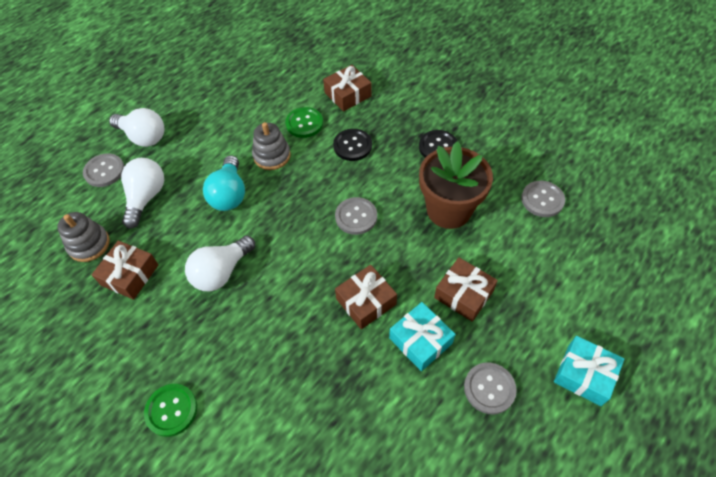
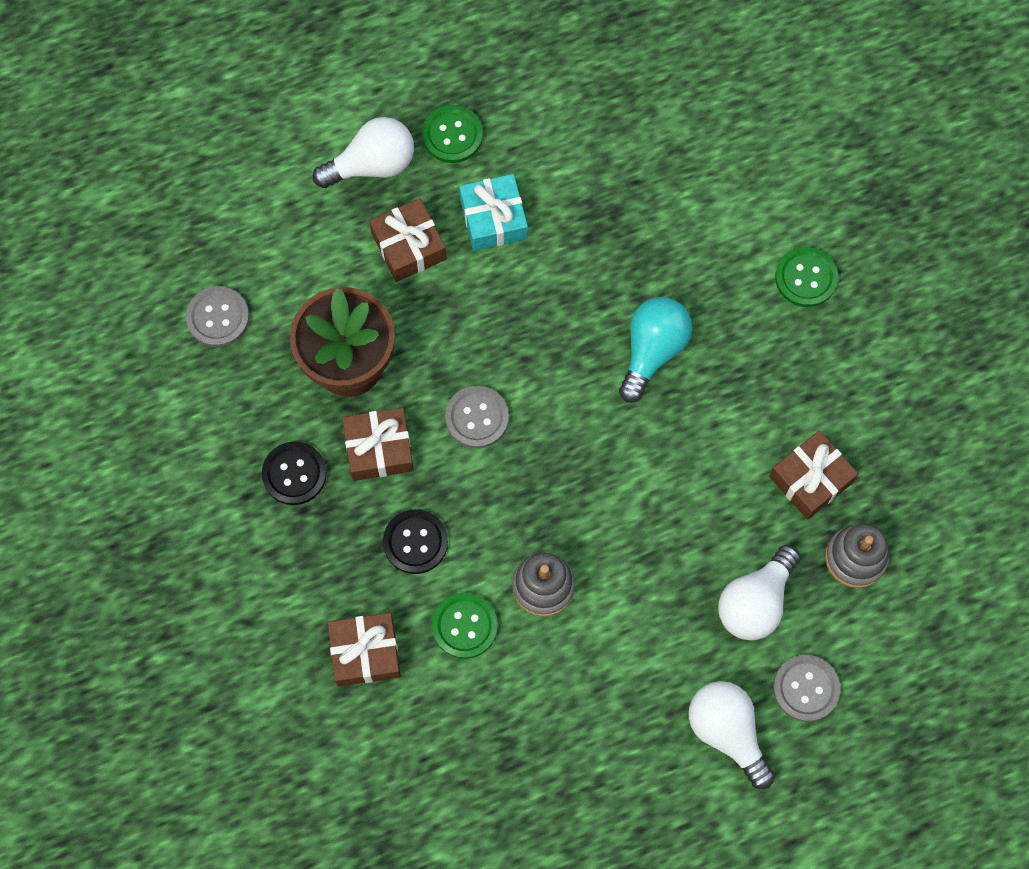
camera: 155 degrees left, 15 degrees up
(221, 272) = (690, 423): white light bulb -> white light bulb (372, 165)
(229, 194) = (633, 546): turquoise light bulb -> turquoise light bulb (652, 351)
(366, 301) = (529, 294): brown gift -> brown gift (379, 449)
(489, 388) = (452, 135): grey button -> green button
(584, 374) = (343, 100): turquoise gift -> none

